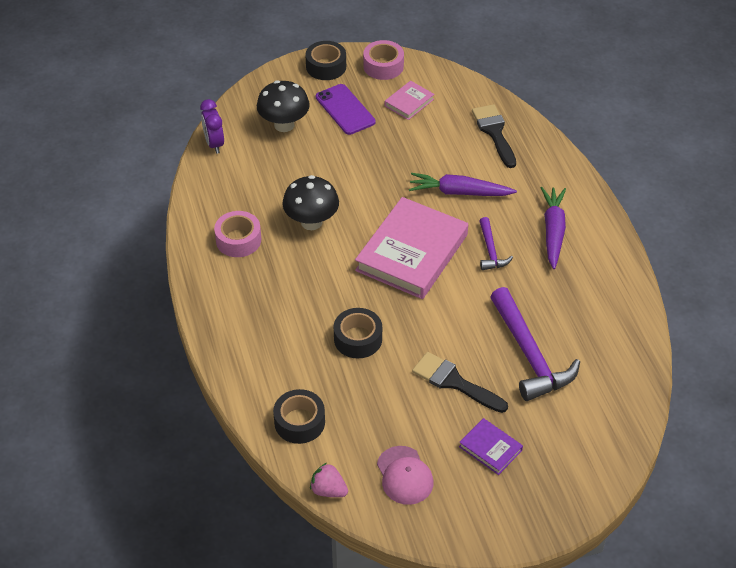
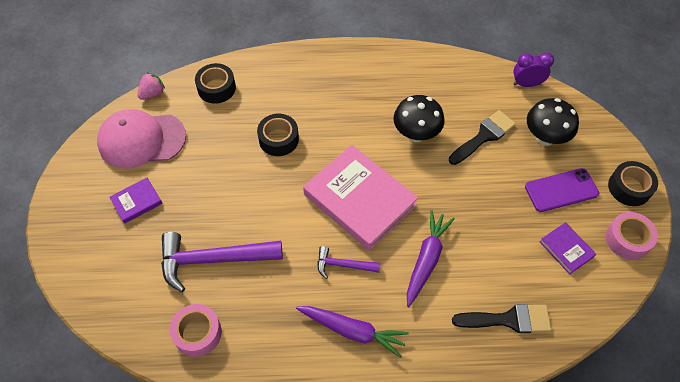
camera: 105 degrees right, 10 degrees up
(238, 240) = (408, 82): pink tape -> pink tape (198, 333)
(404, 475) = (141, 140): pink cap -> pink cap, size x1.66
(409, 102) = (566, 249): pink book -> purple book
(454, 382) = (209, 194): black brush -> black brush (484, 136)

